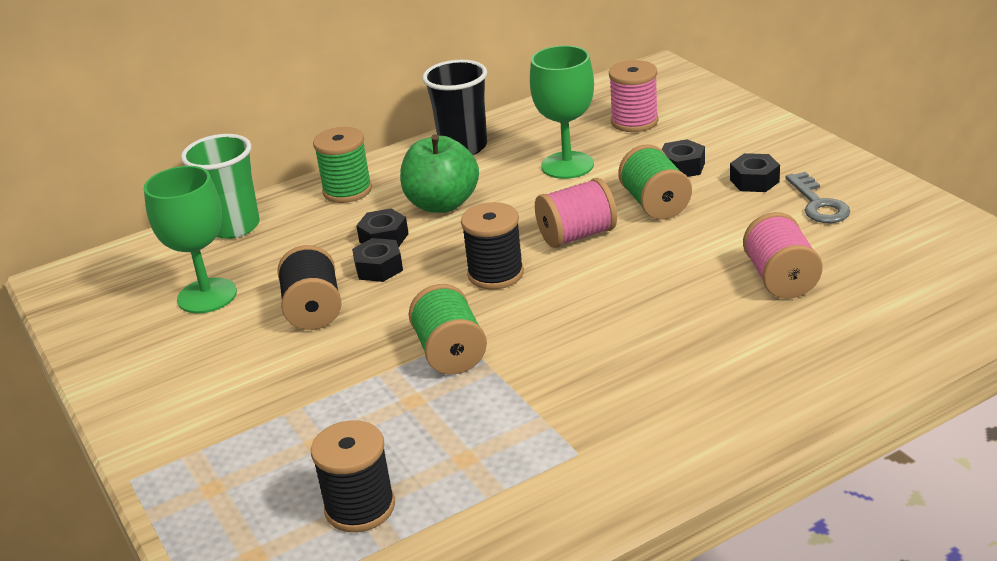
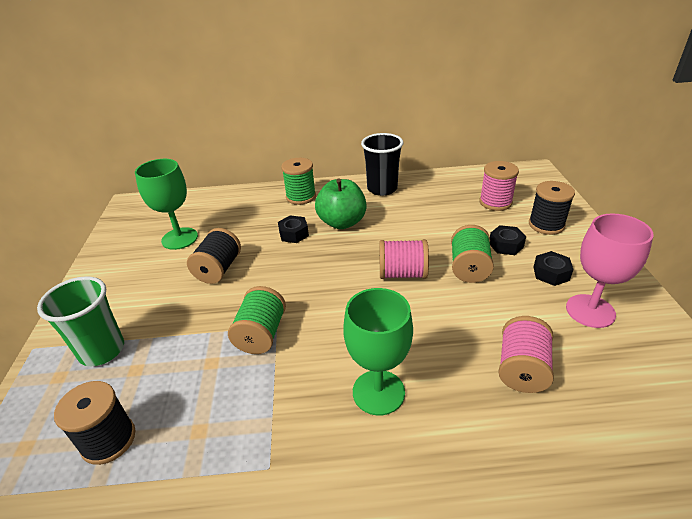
camera: 25 degrees right, 5 degrees up
(234, 227) = (230, 200): green cup -> green cup (102, 350)
(379, 268) = (274, 253): black nut -> none
(495, 274) = (333, 284): black spool -> black spool (546, 225)
(567, 165) = (432, 220): green goblet -> green goblet (378, 392)
(818, 204) = (590, 311): grey key -> pink goblet

